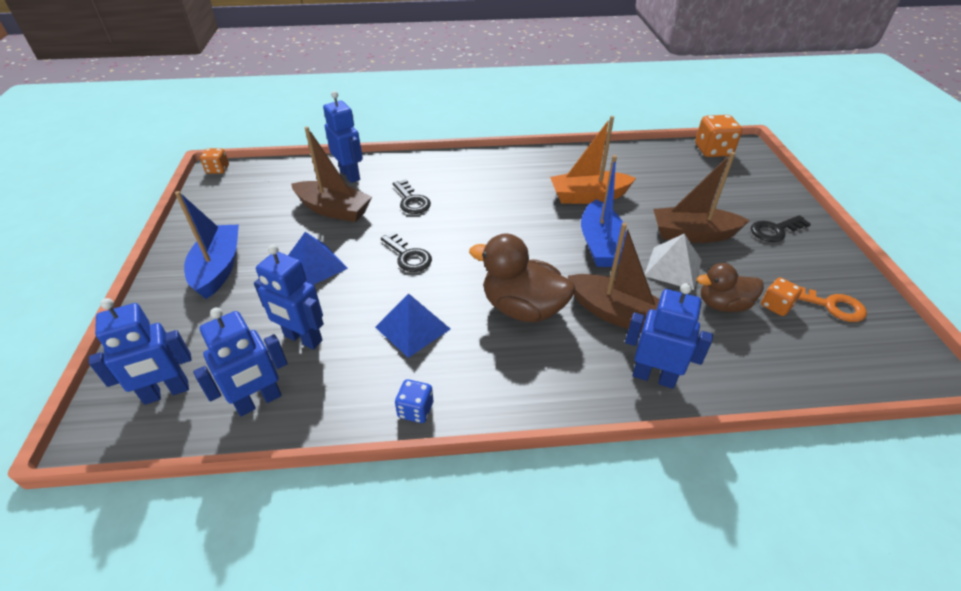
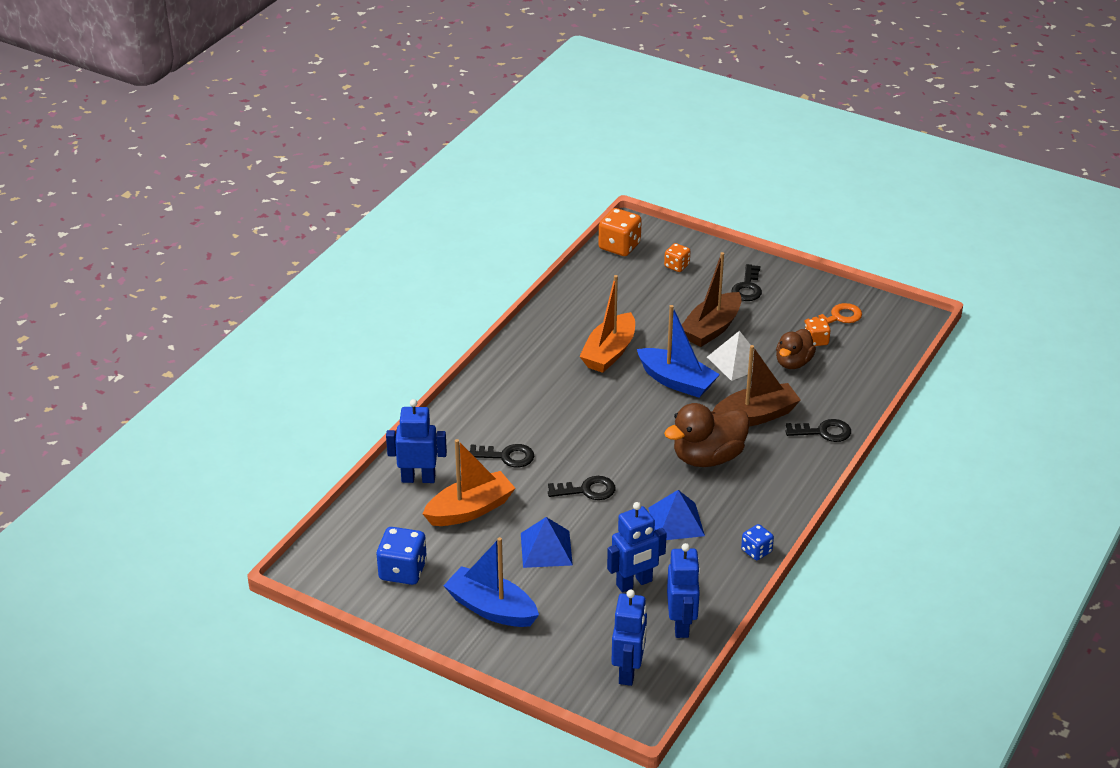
camera: 55 degrees left, 5 degrees down
(218, 169) = (302, 568): orange dice -> orange dice (676, 266)
(240, 209) = (403, 571): none -> blue dice
(334, 210) = (470, 510): brown boat -> orange boat
(654, 377) = (823, 432): blue robot -> black key

